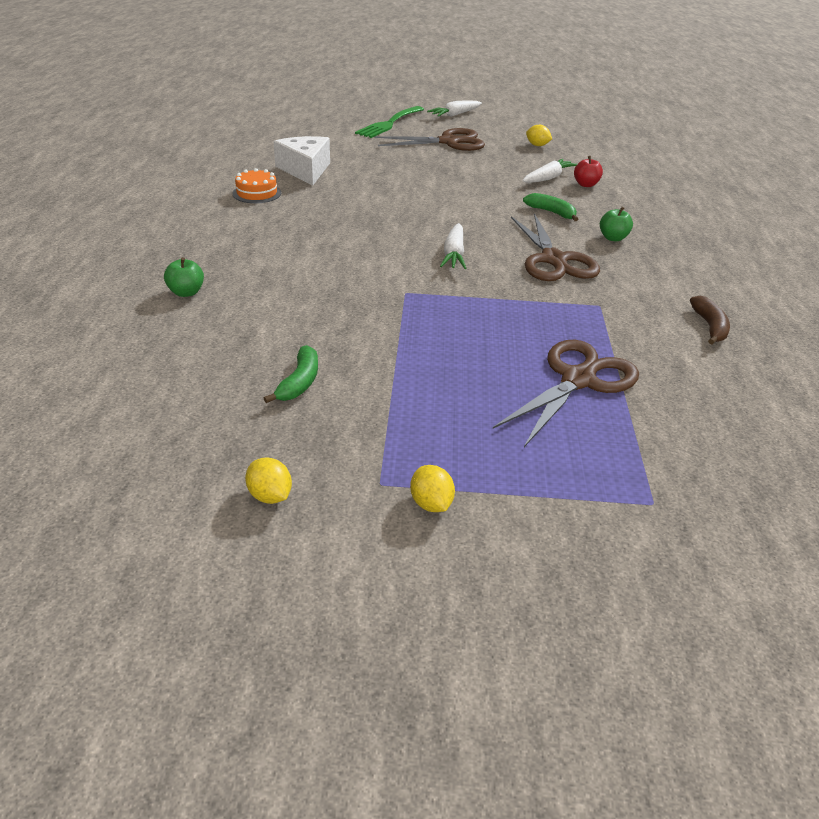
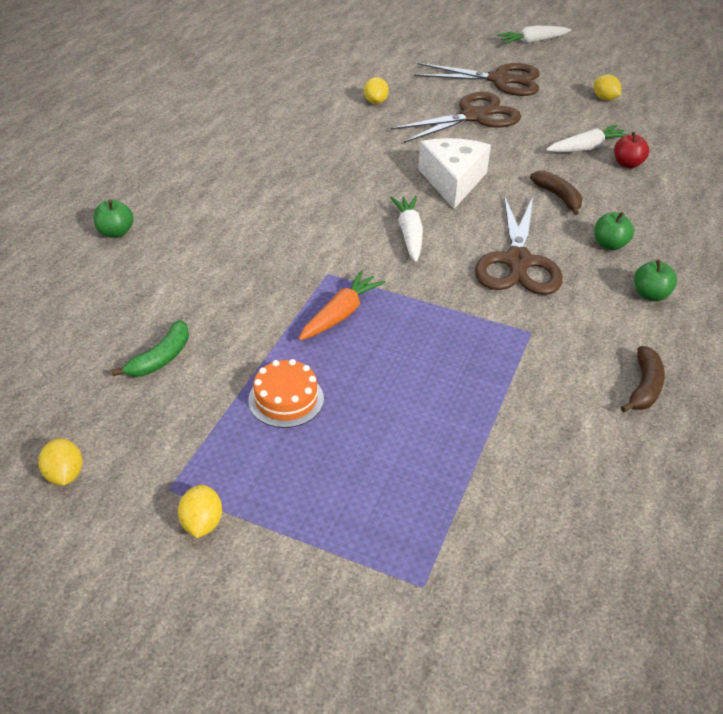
camera: 20 degrees right, 5 degrees up
(257, 193) = (250, 121): orange cake -> orange cake (286, 399)
(305, 170) = (317, 98): white cheese -> white cheese (452, 181)
(358, 167) = (375, 102): none -> yellow lemon
(389, 124) = (447, 45): green fork -> none
(438, 320) = (340, 314): none -> orange carrot
(454, 254) = (409, 234): white carrot -> white carrot turned 150 degrees clockwise
(551, 212) = (558, 197): green banana -> brown banana
(578, 380) = (441, 420): brown scissors -> brown scissors (474, 116)
(667, 266) = (650, 295): none -> green apple

